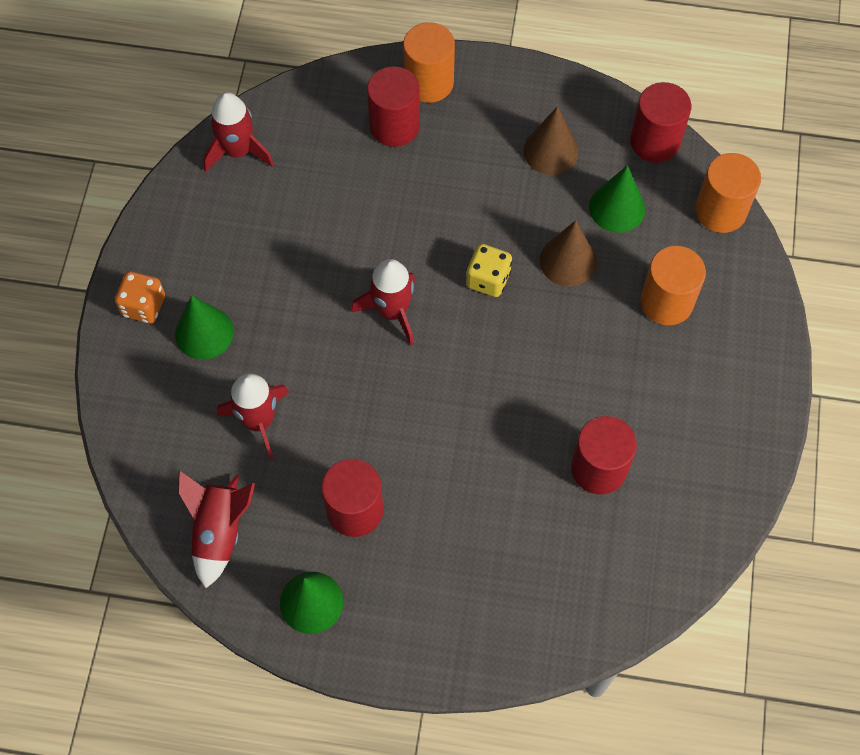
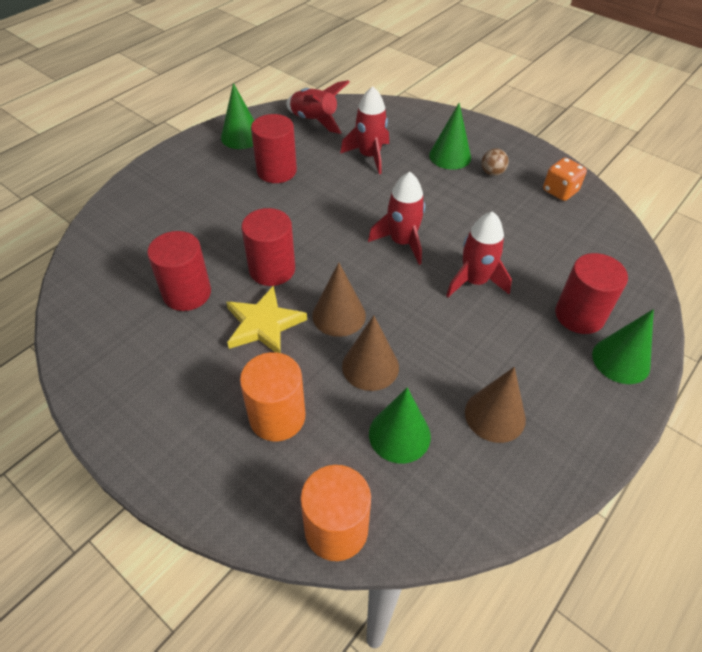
camera: 120 degrees right, 15 degrees down
(143, 306) = (487, 140): orange dice -> orange dice (560, 191)
(212, 275) = (492, 173): none -> brown ball
(238, 151) = (595, 219): red rocket -> red rocket (474, 281)
(429, 82) = (621, 360): orange cylinder -> green cone
(488, 279) = (390, 306): yellow dice -> none
(529, 316) = (339, 315): none -> brown cone
(585, 373) = (263, 324): none -> yellow star
(655, 141) = (458, 518): red cylinder -> red cylinder (272, 269)

